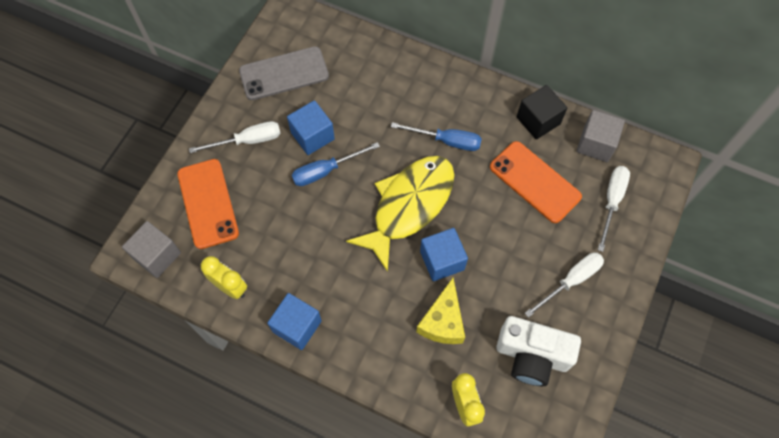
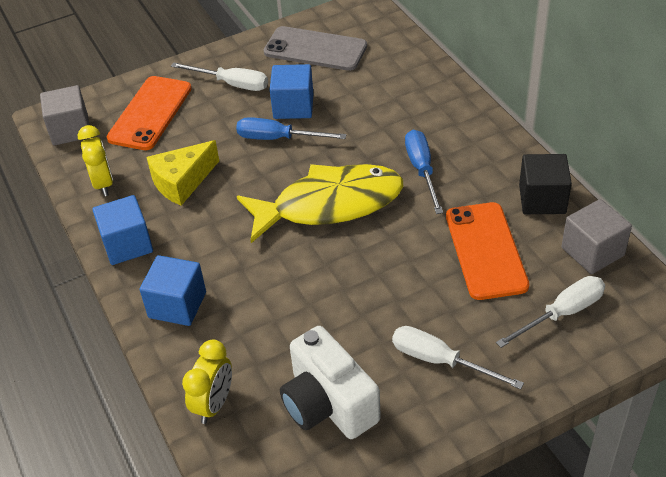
camera: 40 degrees right, 20 degrees down
(442, 260) = (317, 266): blue cube -> blue cube (177, 305)
(443, 321) = (266, 318): yellow cheese -> yellow cheese (182, 182)
(446, 141) = (422, 170): blue screwdriver -> blue screwdriver turned 150 degrees counterclockwise
(571, 281) = (440, 361): white screwdriver -> white screwdriver turned 150 degrees counterclockwise

